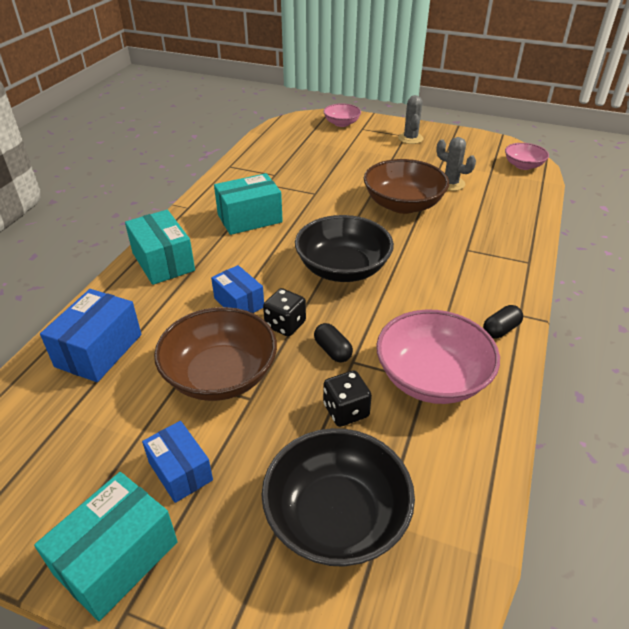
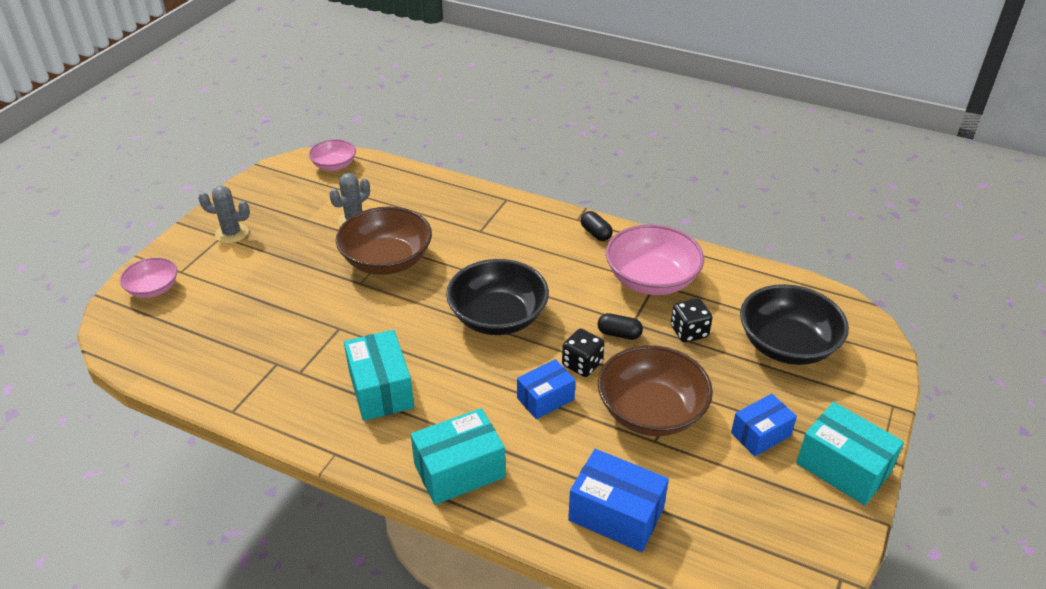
camera: 85 degrees left, 0 degrees up
(332, 350) = (619, 334): black capsule -> black capsule turned 45 degrees clockwise

